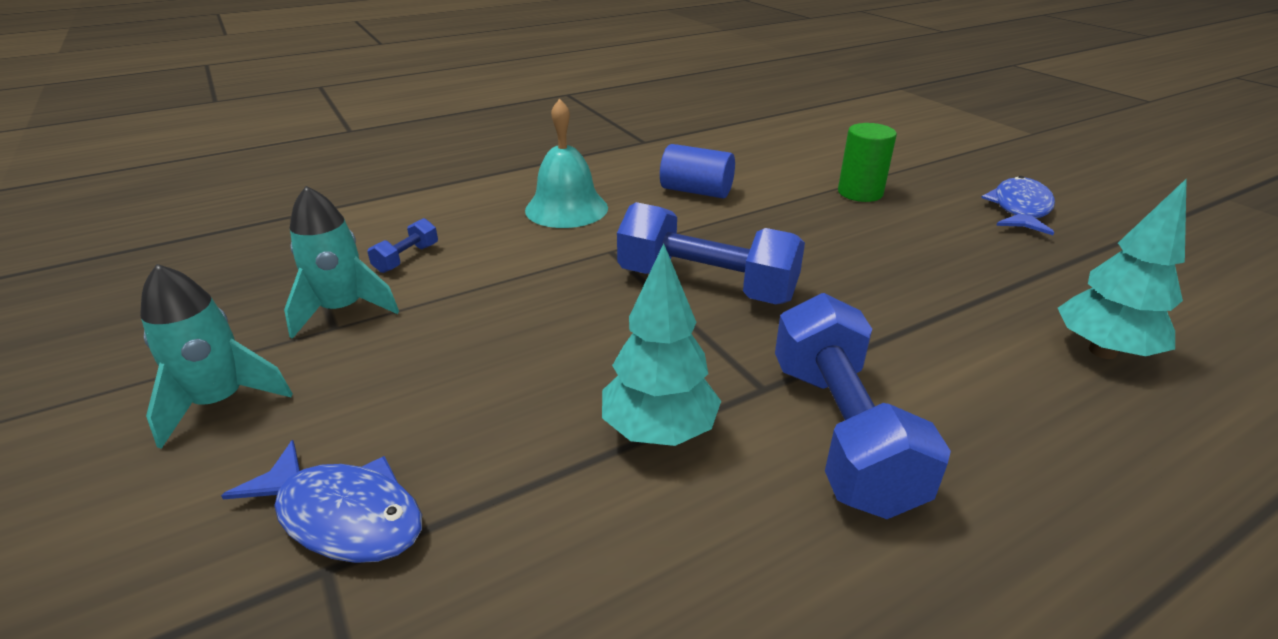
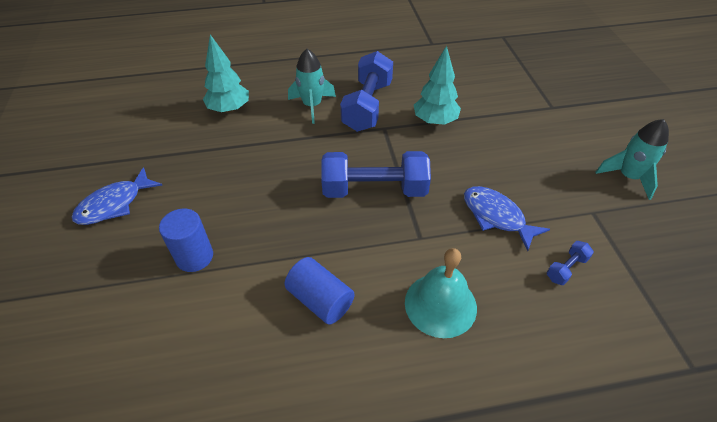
camera: 160 degrees left, 15 degrees up
(342, 310) = (593, 225): turquoise rocket -> turquoise rocket (312, 106)
(343, 516) = (552, 120): blue fish -> blue fish (496, 216)
(706, 285) = (374, 190): blue dumbbell -> blue dumbbell turned 45 degrees counterclockwise
(860, 193) = (194, 257): green cylinder -> blue cylinder

